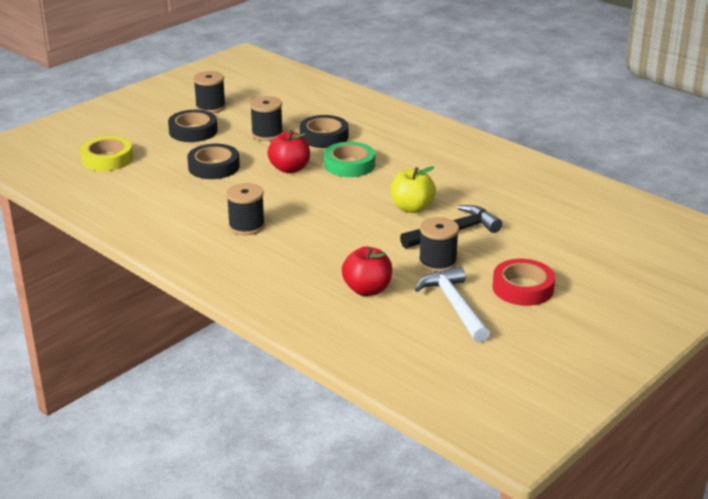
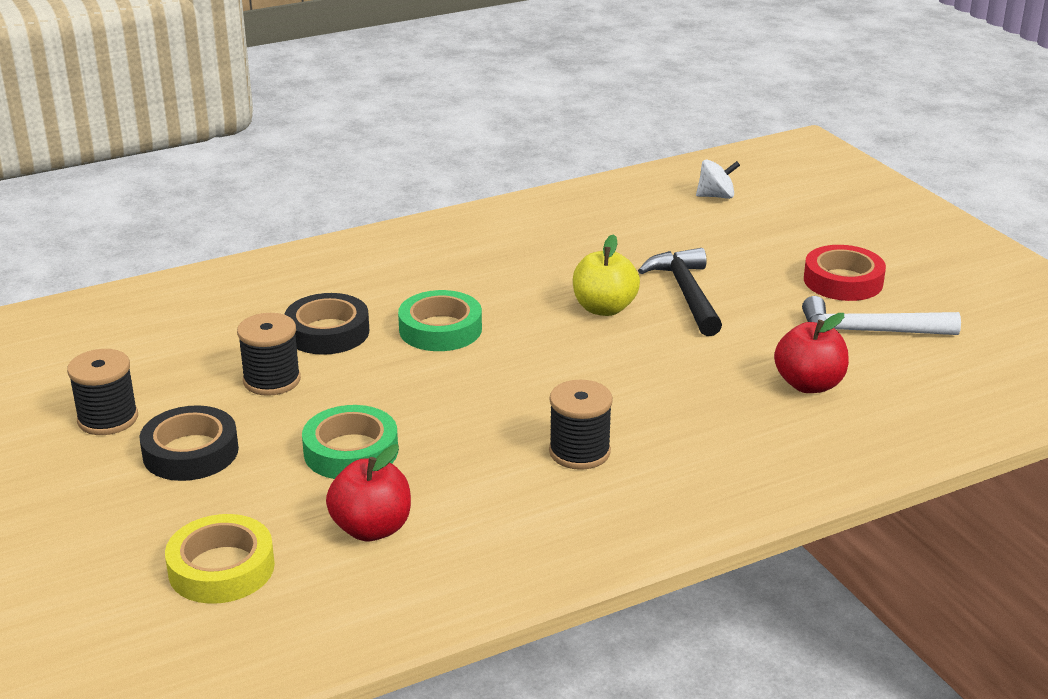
camera: 70 degrees left, 0 degrees up
(214, 167) = (351, 451): black tape -> green tape
(289, 169) = (414, 381): red apple -> red apple (371, 529)
(437, 262) = (759, 321): black spool -> none
(611, 223) = (716, 196): none -> white spinning top

